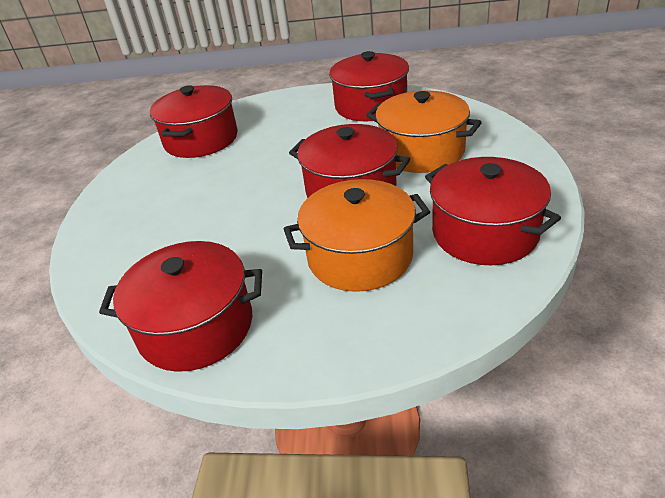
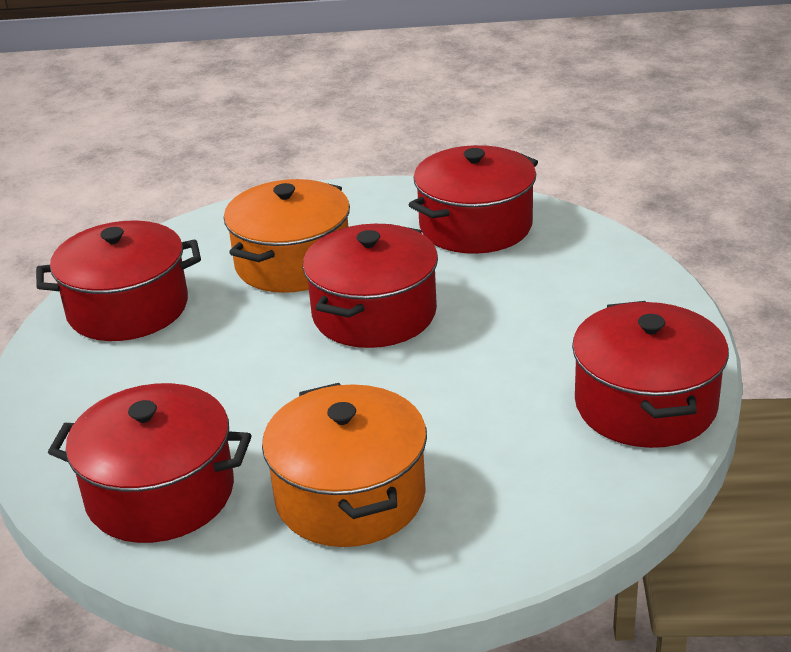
camera: 95 degrees left, 5 degrees down
(360, 256) = (515, 300): orange pot -> orange pot (350, 496)

